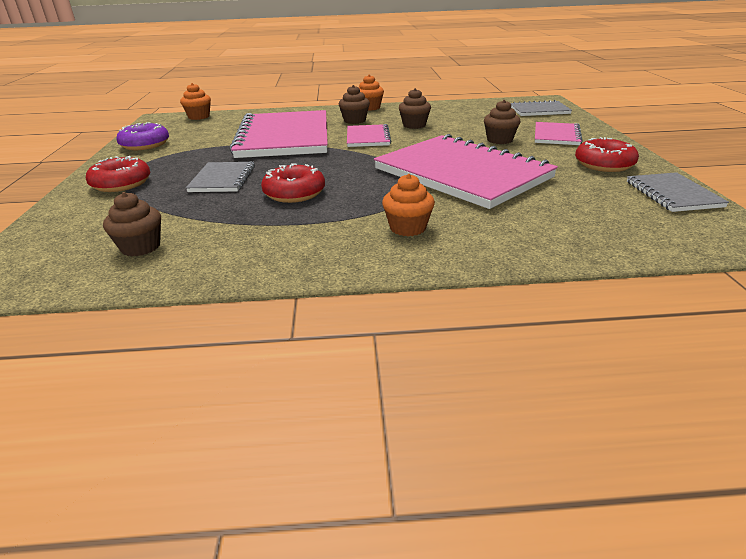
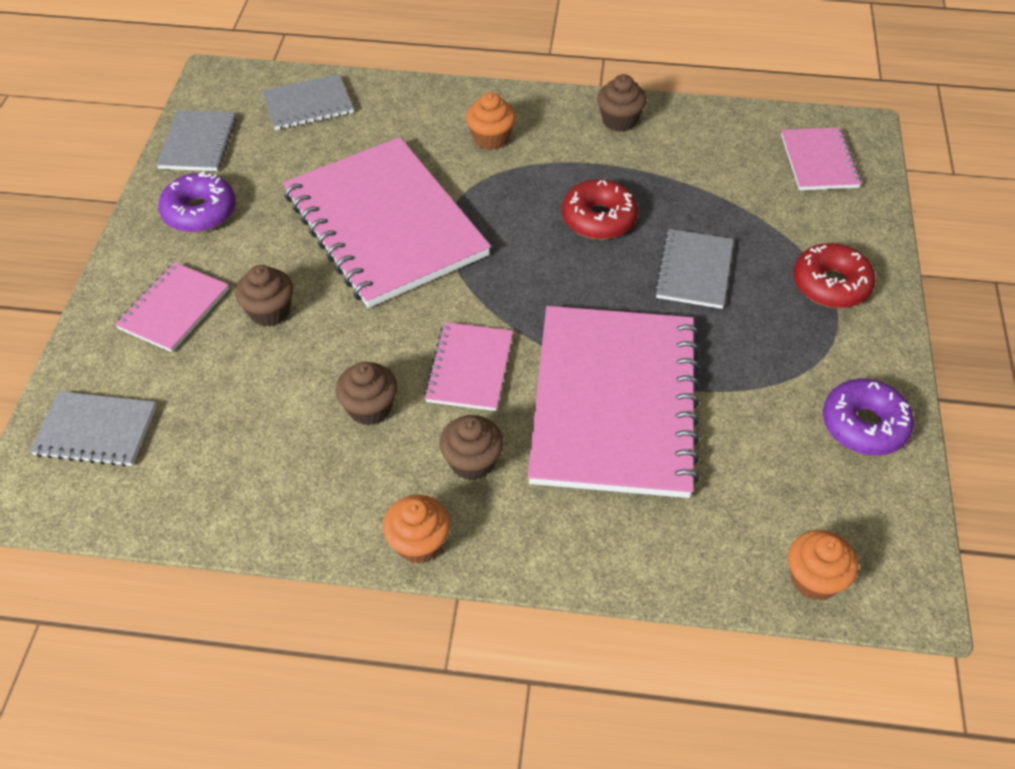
camera: 170 degrees left, 20 degrees up
(62, 251) = (819, 161): none -> pink notebook
(141, 247) = (744, 154): brown cupcake -> brown cupcake (619, 120)
(604, 164) = (200, 212): red donut -> purple donut
(617, 230) = (308, 105): none -> grey notebook

